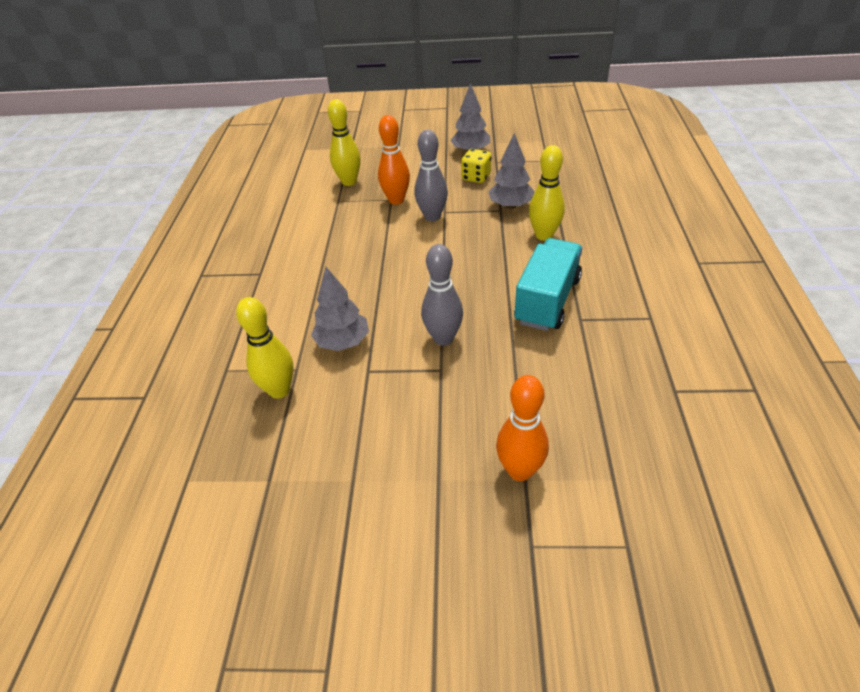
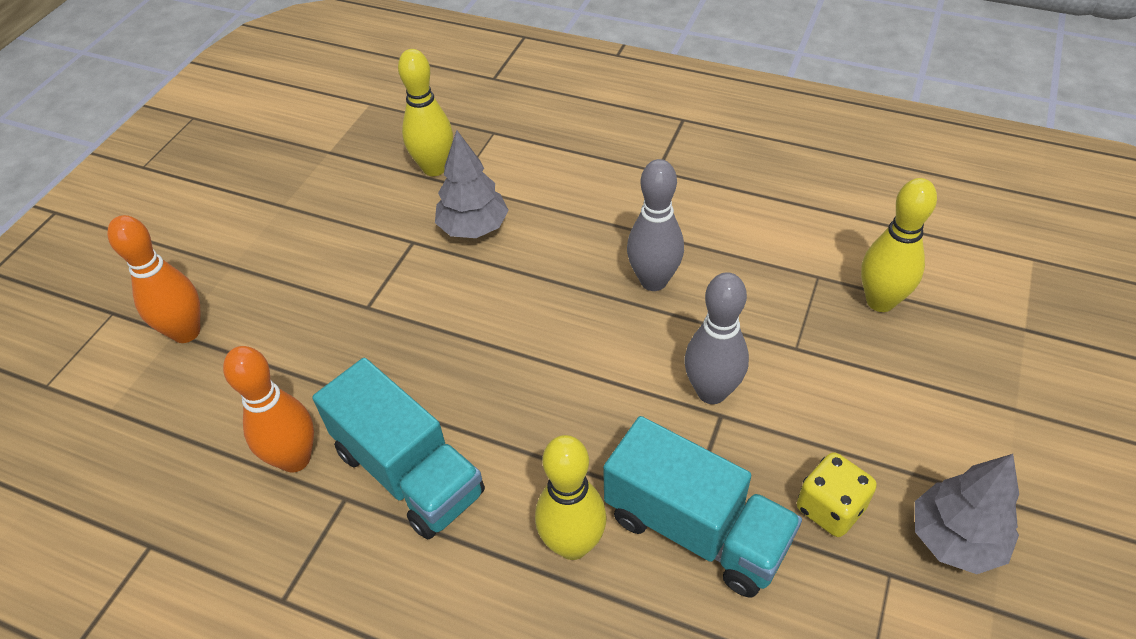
camera: 110 degrees right, 5 degrees up
(396, 200) = (789, 354): orange bowling pin -> orange bowling pin (295, 459)
(443, 338) = (415, 324): grey bowling pin -> grey bowling pin (653, 281)
(510, 206) = (696, 529): grey tree -> turquoise truck

